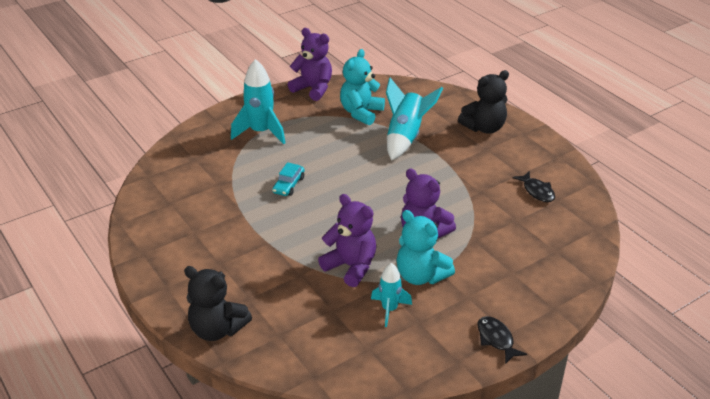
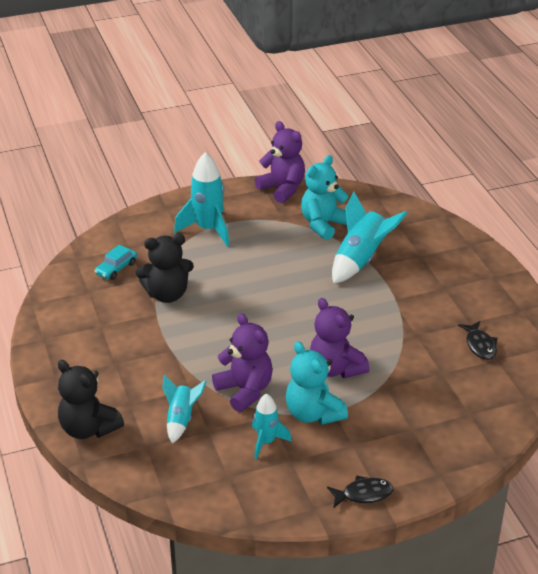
camera: 15 degrees right, 0 degrees up
(288, 185) = (215, 292): turquoise car -> turquoise car (116, 268)
(302, 304) = (181, 419): none -> turquoise rocket
(484, 128) = (453, 263): black teddy bear -> black teddy bear (167, 294)
(496, 339) = (363, 494): black fish -> black fish turned 90 degrees clockwise

